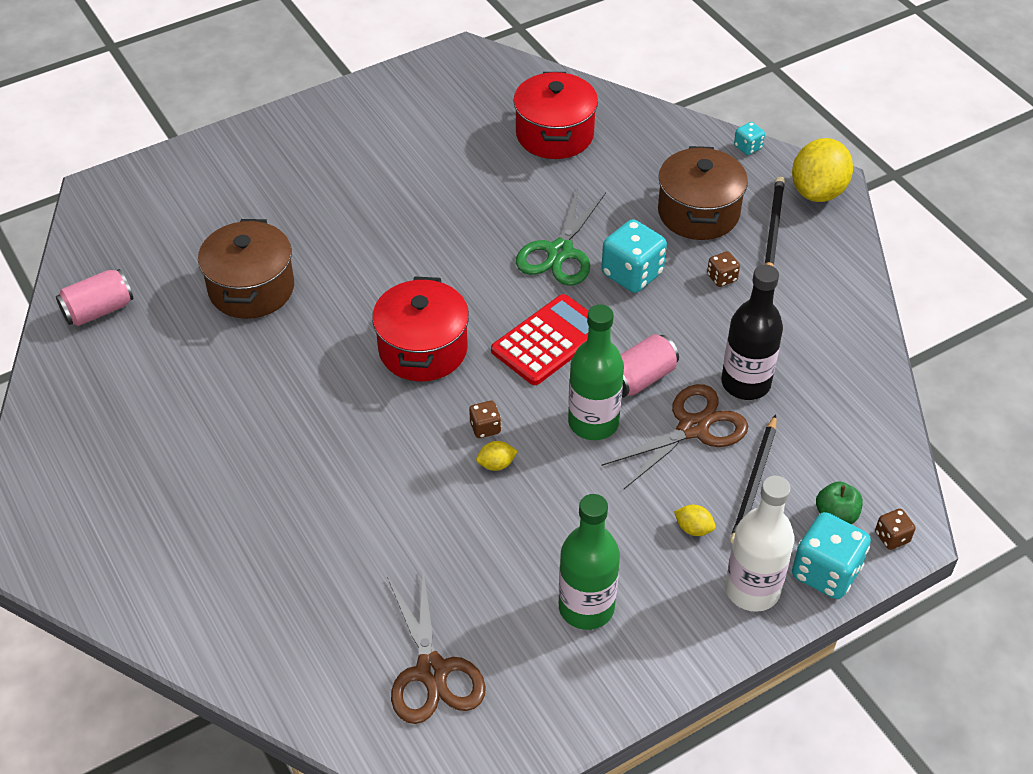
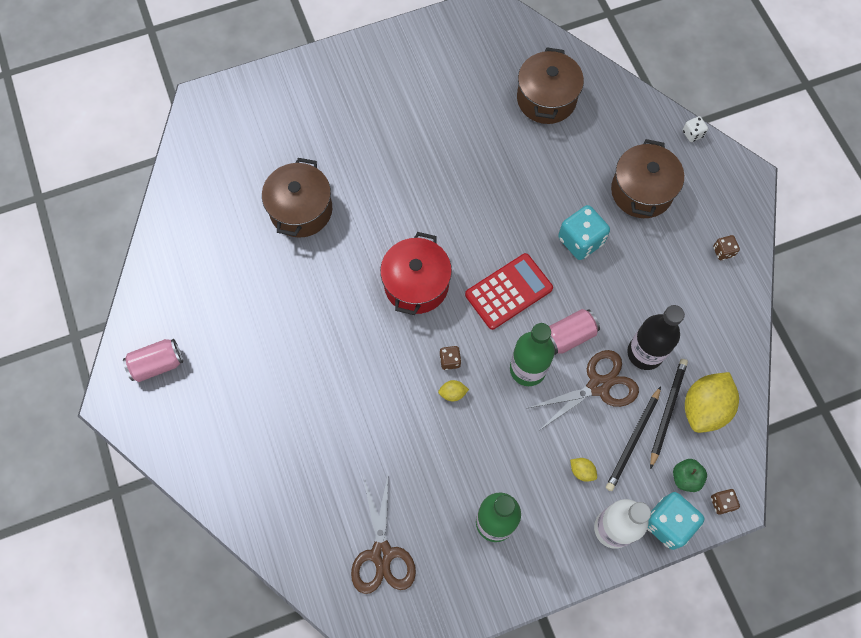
camera: 10 degrees right, 20 degrees up
(98, 310) = (191, 212): pink can -> pink can (157, 364)
(554, 134) = (546, 99): red pot -> brown pot
(560, 252) = (530, 212): green scissors -> none
(722, 278) = (647, 255): brown dice -> brown dice (723, 251)
(748, 147) = (692, 134): turquoise dice -> white dice
(773, 228) = (695, 215): black pencil -> black pencil (667, 411)
(818, 191) = (737, 185): yellow lemon -> yellow lemon (704, 408)

